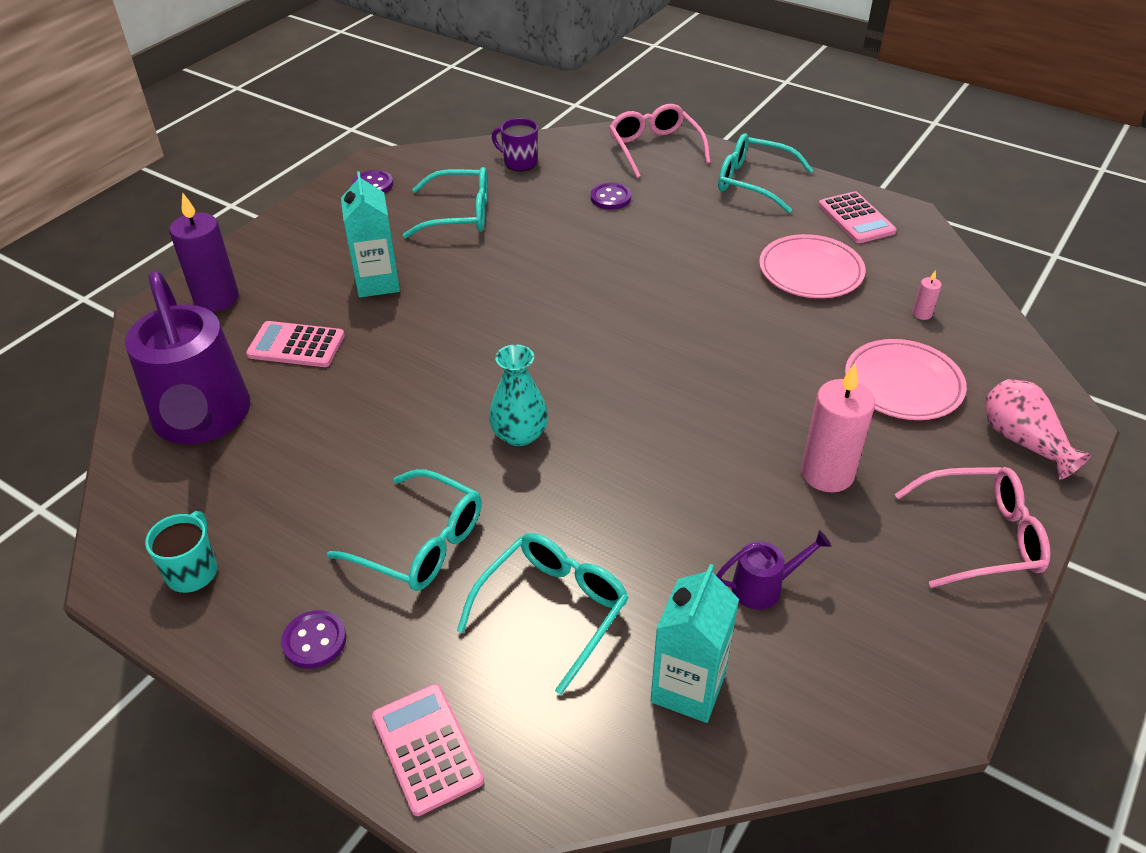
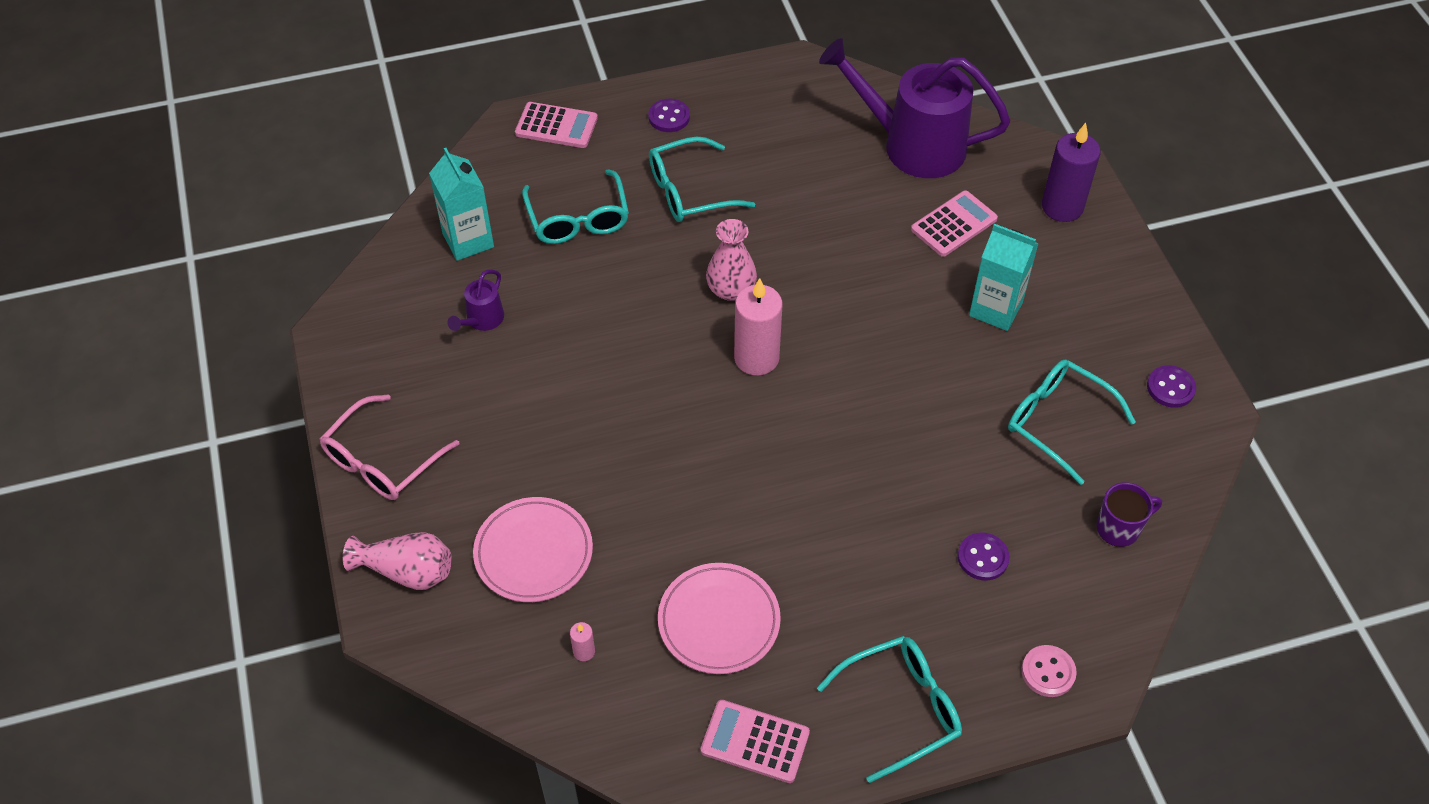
camera: 130 degrees right, 10 degrees up
(193, 571) = (774, 92): turquoise mug -> none
(459, 214) = (1057, 422): turquoise glasses -> turquoise glasses turned 90 degrees clockwise
(519, 434) = (731, 289): turquoise vase -> pink vase
(654, 148) = (1048, 672): pink glasses -> pink button
(827, 473) = (516, 426): pink candle -> pink candle (756, 358)

